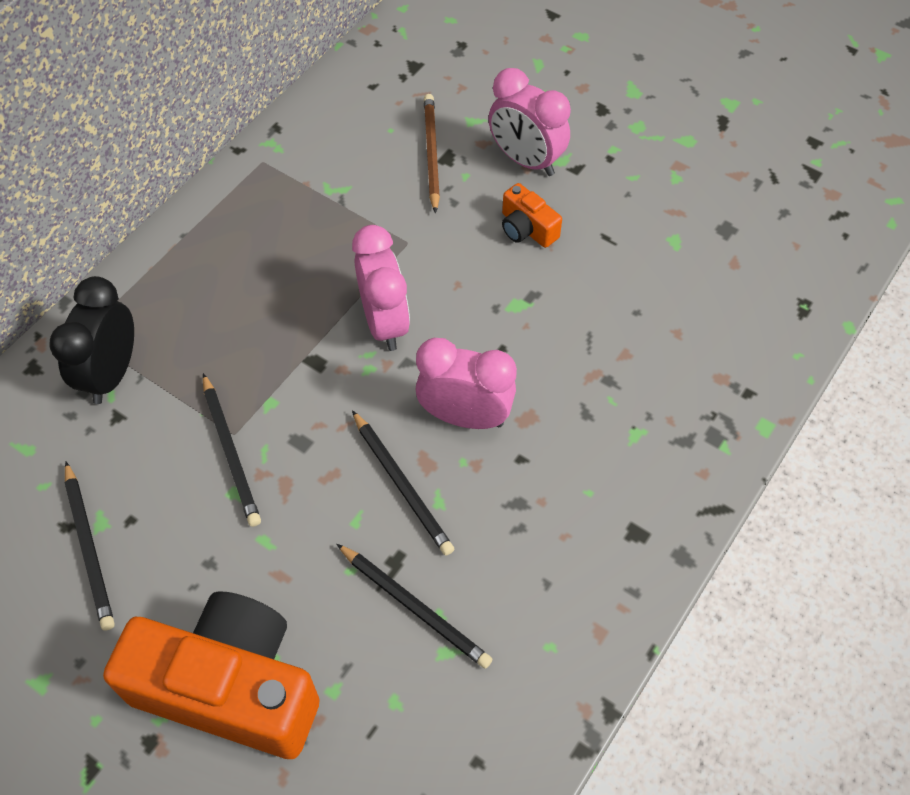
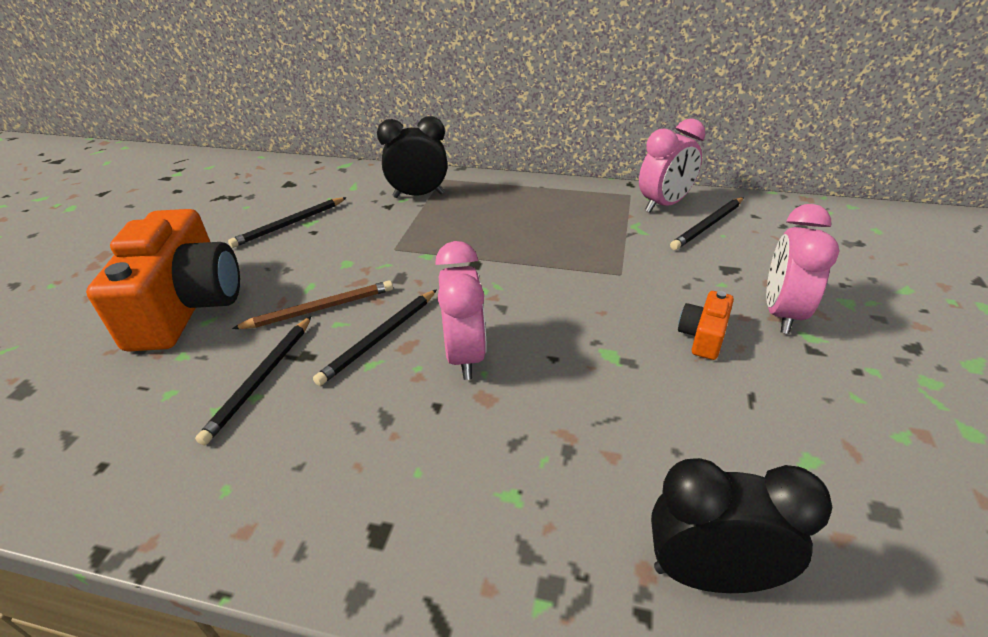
camera: 70 degrees right, 20 degrees down
(231, 452) = (378, 252): black pencil -> black pencil (708, 225)
(384, 323) = (532, 285): pink clock -> pink clock (664, 205)
(431, 153) = (723, 260): brown pencil -> brown pencil (320, 308)
(735, 345) = (709, 574): none -> black clock

